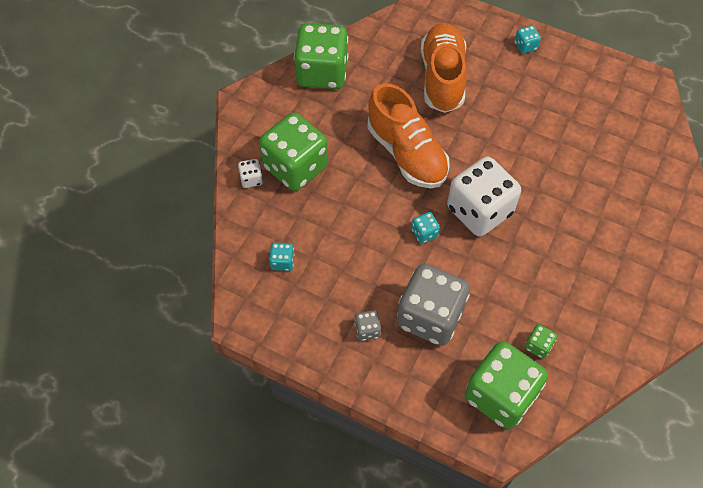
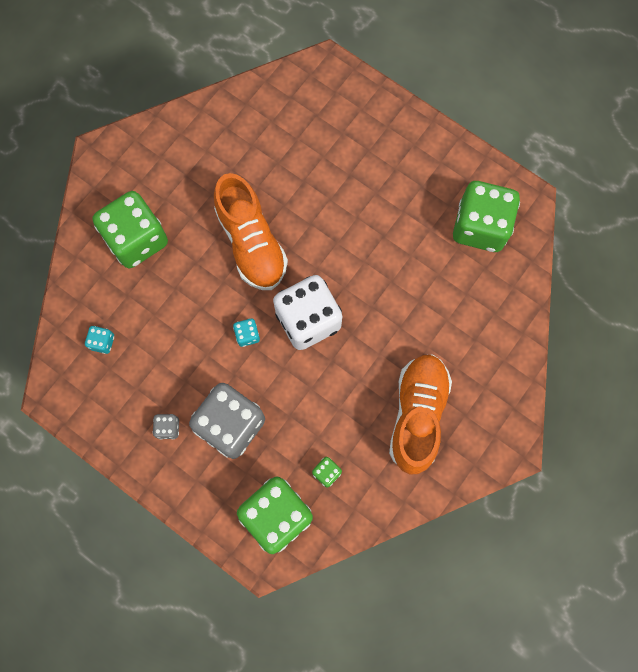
camera: 10 degrees right, 15 degrees up
(251, 179) = (90, 246): white dice -> none
(322, 73) = (187, 133): green dice -> green dice (480, 227)
(442, 78) = (310, 160): orange shoe -> orange shoe (417, 415)
(525, 46) = (407, 135): turquoise dice -> none

